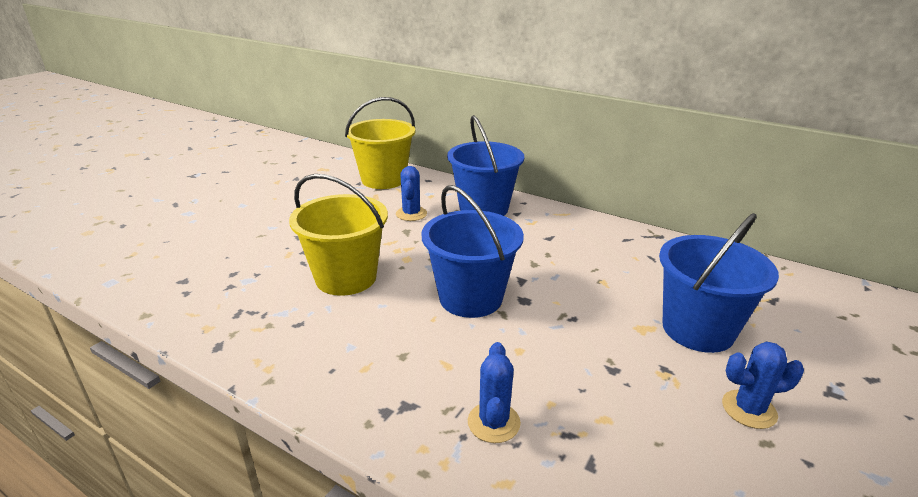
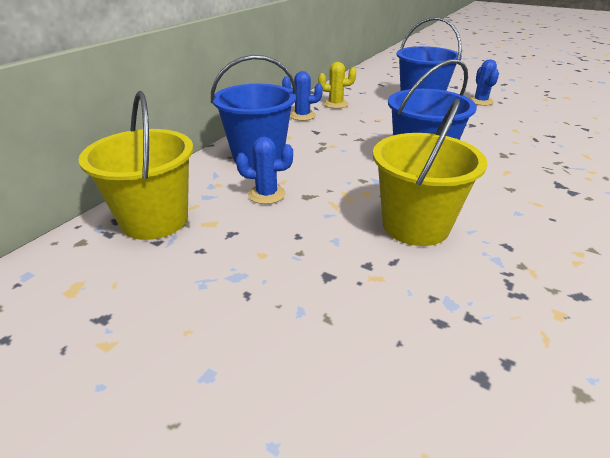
camera: 90 degrees left, 5 degrees up
(493, 422) = (547, 157): blue cactus -> blue cactus (302, 116)
(647, 253) = (335, 104): none -> yellow cactus

